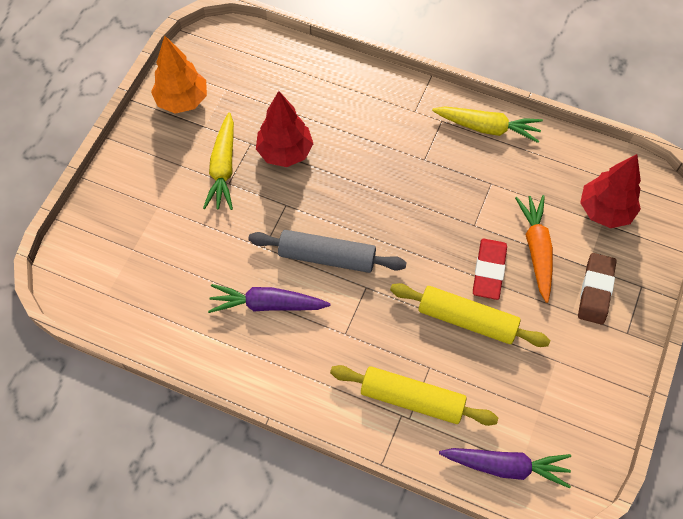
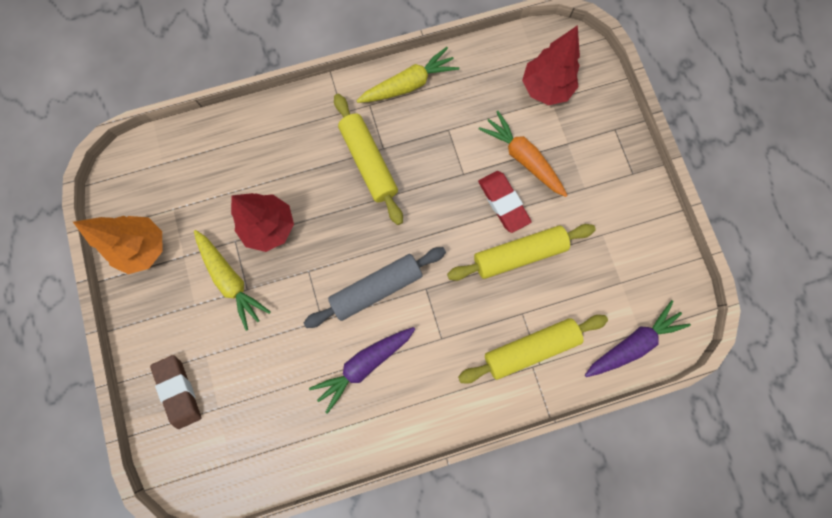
camera: 40 degrees left, 15 degrees up
(403, 161) = (368, 162): none -> yellow rolling pin
(595, 290) = (587, 158): brown eraser -> brown eraser (178, 391)

